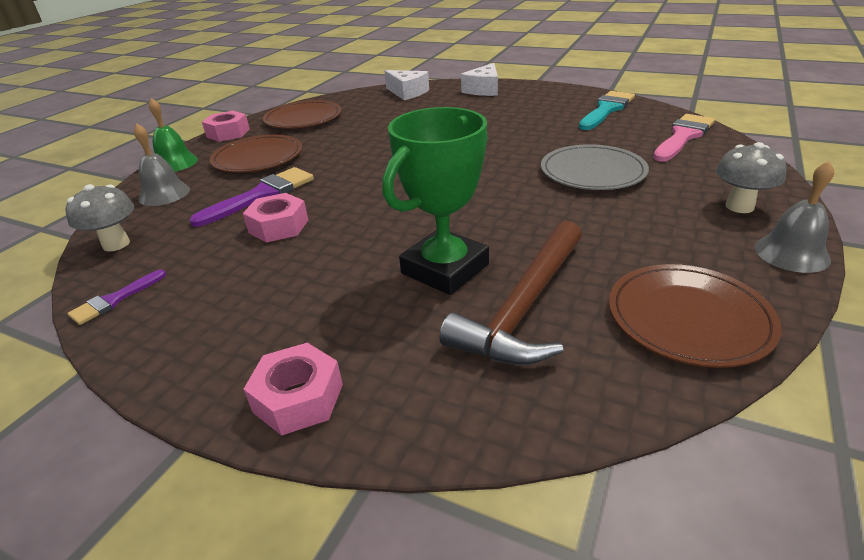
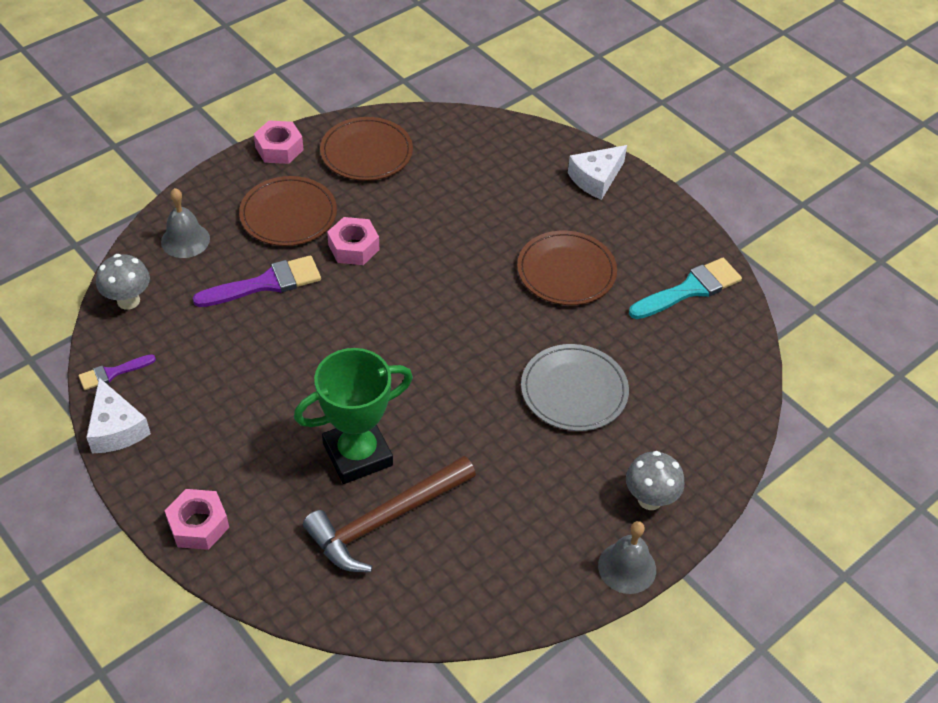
camera: 20 degrees right, 15 degrees up
(175, 163) = (210, 187): green bell -> none
(279, 226) = (261, 338): pink nut -> pink nut (353, 247)
(407, 92) = (508, 144): white cheese -> white cheese (116, 428)
(683, 136) = (715, 377): pink brush -> none
(688, 318) = (485, 585): brown plate -> brown plate (566, 271)

